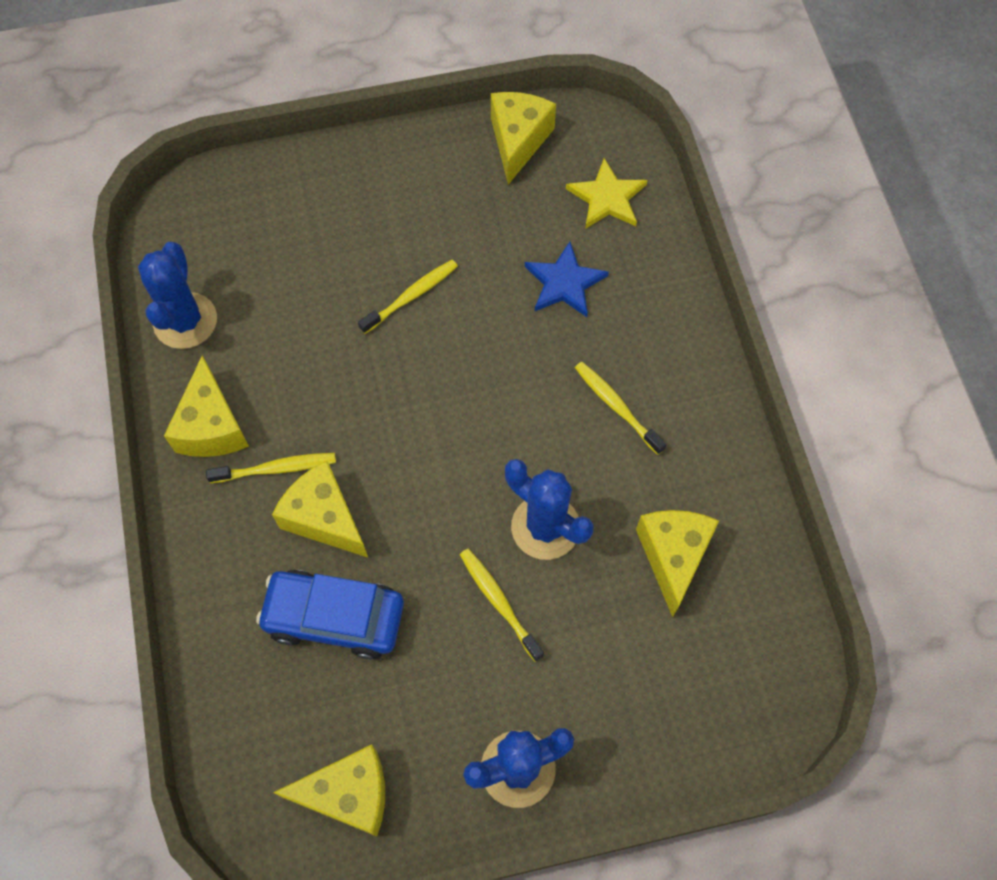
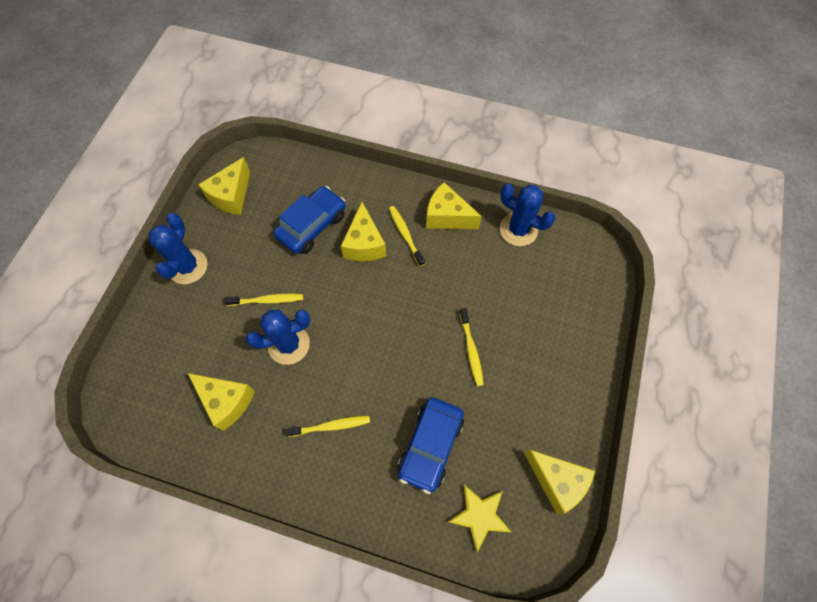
camera: 120 degrees right, 0 degrees up
(276, 468) = (405, 235): yellow toothbrush -> yellow toothbrush turned 135 degrees clockwise
(324, 518) = (364, 244): yellow cheese -> yellow cheese turned 105 degrees clockwise
(564, 283) = (430, 446): blue star -> blue car

